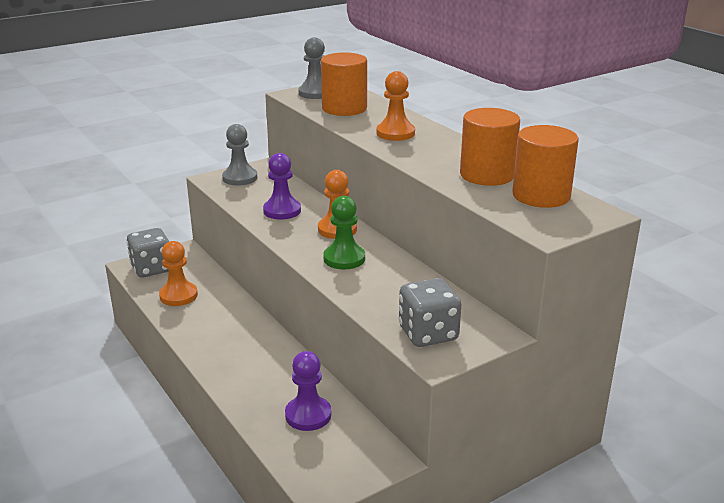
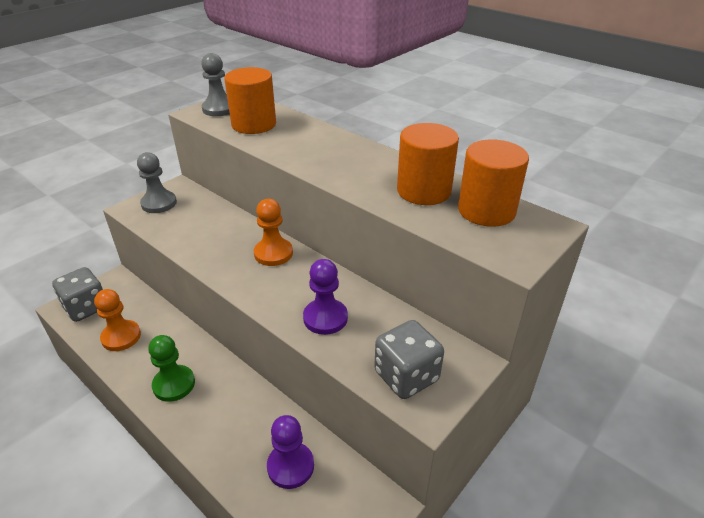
camera: 15 degrees left, 10 degrees up
(282, 211) = (212, 238): purple pawn -> purple pawn (325, 318)
(344, 258) = (291, 290): green pawn -> green pawn (174, 384)
(395, 133) = (315, 149): orange pawn -> none

